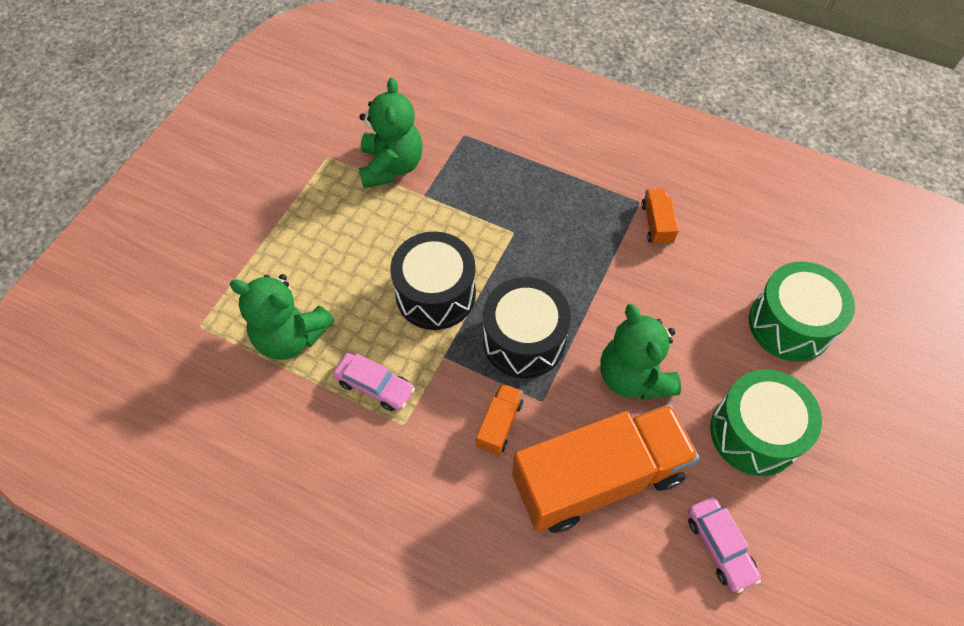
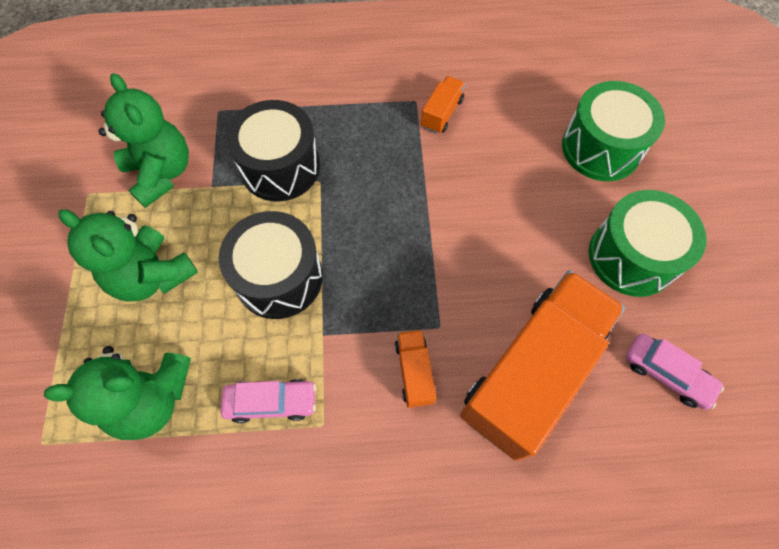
camera: 30 degrees left, 5 degrees up
(524, 340) = (389, 278): black drum -> black drum (280, 167)
(633, 376) = (505, 260): green teddy bear -> green teddy bear (152, 275)
(656, 224) = (442, 113): orange truck -> orange truck turned 60 degrees clockwise

